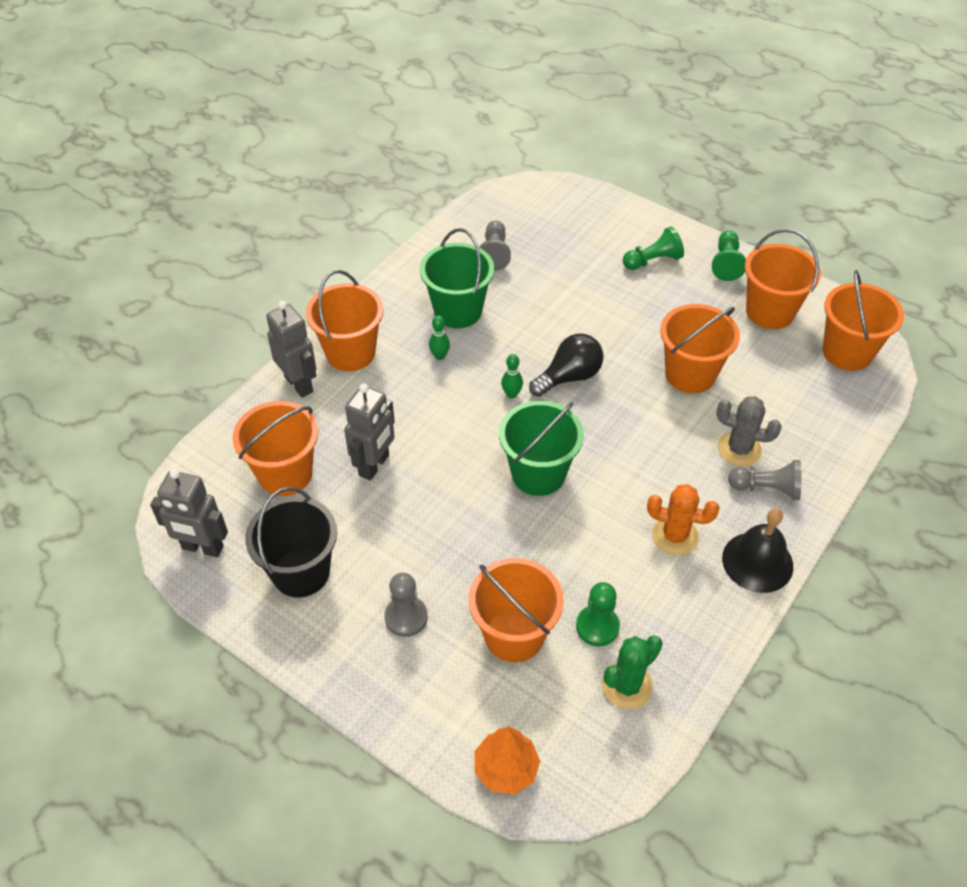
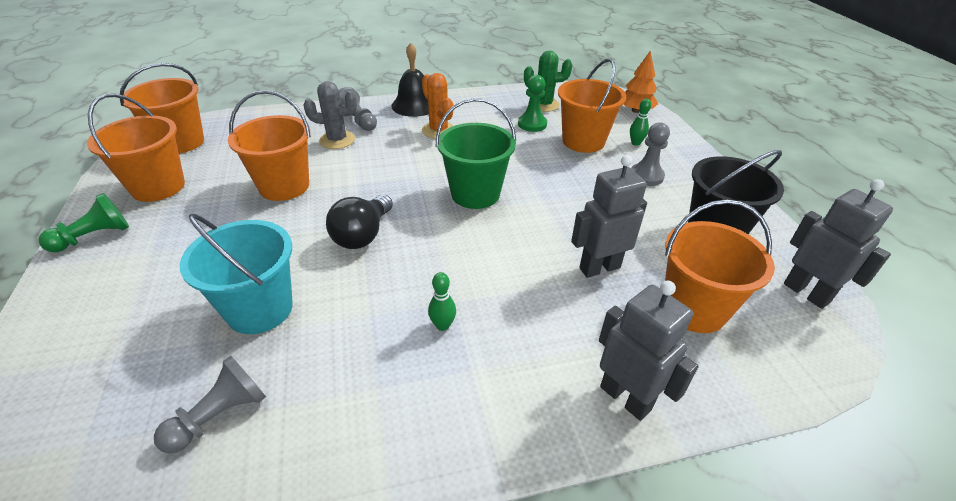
camera: 140 degrees left, 10 degrees down
(299, 384) = (625, 398): grey robot -> grey robot turned 135 degrees clockwise
(350, 353) = (533, 398): orange bucket -> none
(458, 311) = (363, 364): green bucket -> none
(511, 394) = (424, 251): green bowling pin -> green bowling pin (635, 143)
(554, 297) = (259, 309): none -> turquoise bucket
(569, 377) = (363, 235): black light bulb -> black light bulb turned 75 degrees counterclockwise
(653, 261) = (127, 281): green pawn -> none
(739, 449) = (337, 140): grey cactus -> grey cactus turned 60 degrees counterclockwise

